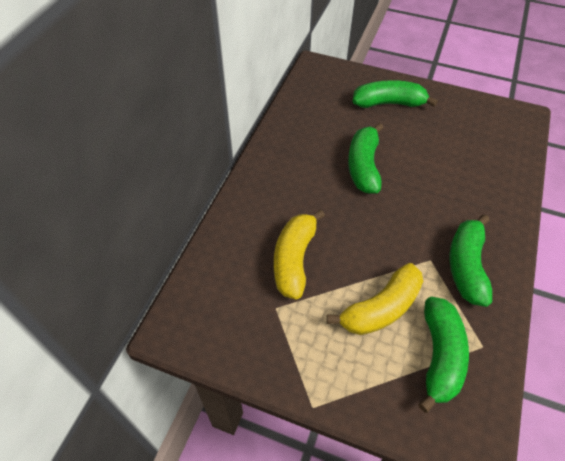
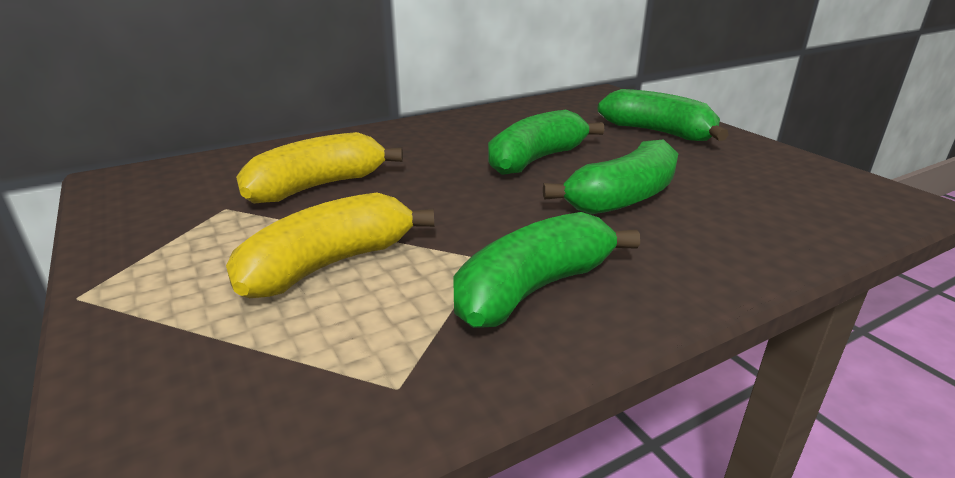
camera: 40 degrees right, 25 degrees down
(381, 308) = (329, 264): yellow banana -> yellow banana turned 135 degrees clockwise
(439, 356) = (309, 352): green banana -> green banana (623, 198)

